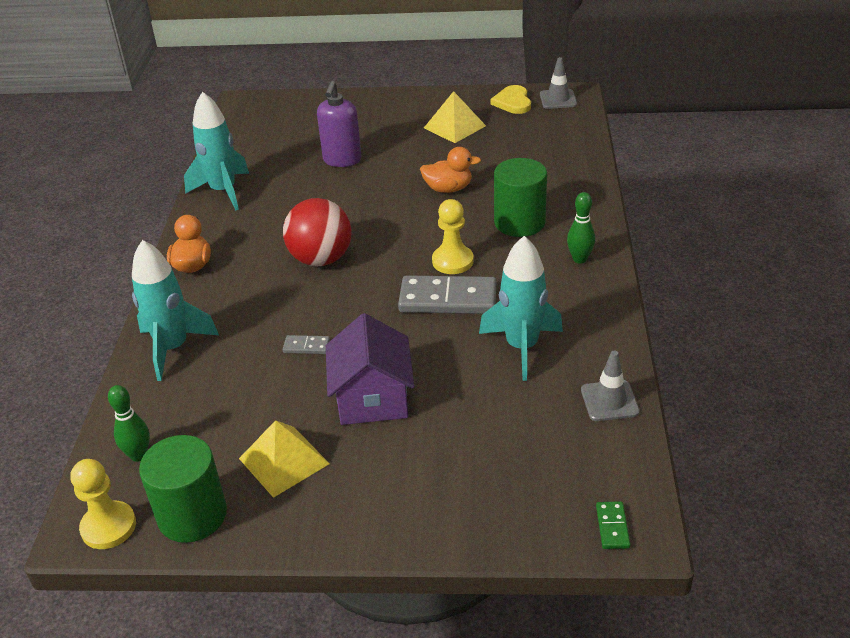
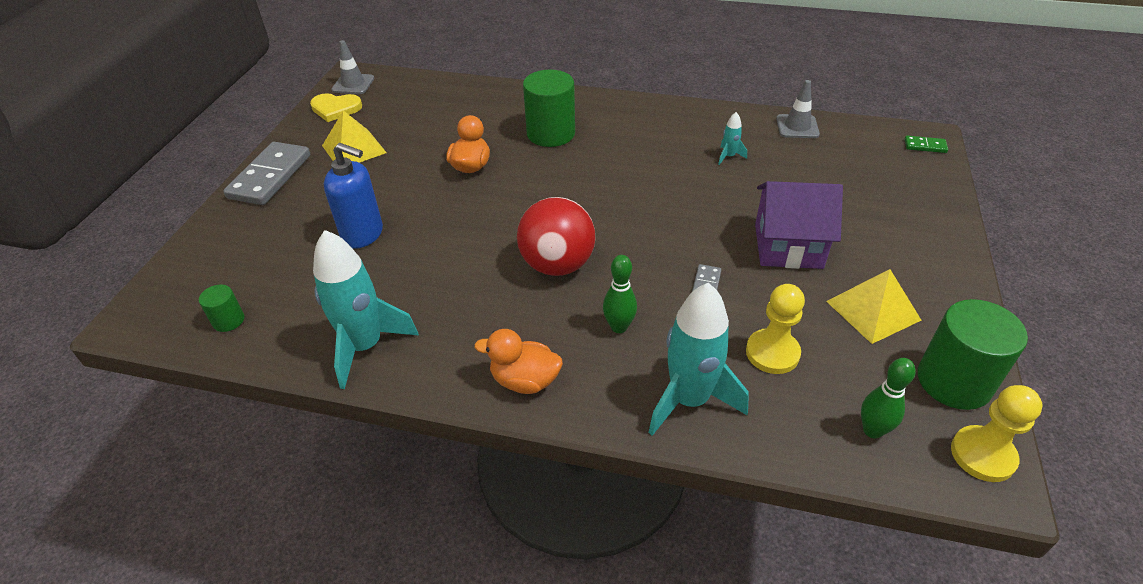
camera: 80 degrees left, 5 degrees up
(244, 134) = (228, 320): none -> green cylinder
(342, 160) = (363, 234): purple soap dispenser -> blue soap dispenser
(448, 299) = (653, 187): grey domino -> grey domino (270, 177)
(452, 261) = (595, 178): yellow pawn -> yellow pawn (772, 353)
(522, 347) = (728, 156): turquoise rocket -> turquoise rocket, size x0.43
(579, 259) = (618, 112): green bowling pin -> green bowling pin (619, 327)

